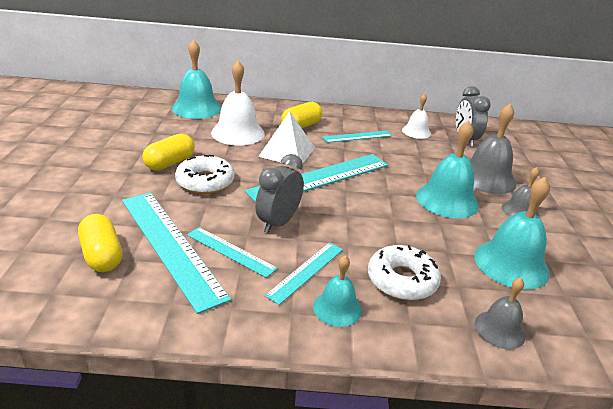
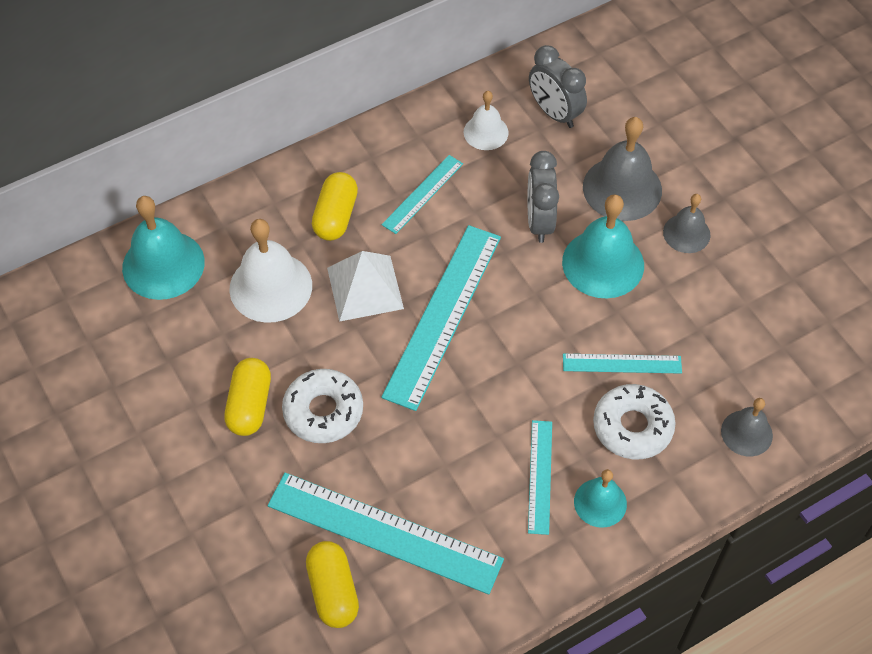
camera: 30 degrees left, 25 degrees up
(102, 255) = (333, 591): yellow capsule -> yellow capsule turned 45 degrees clockwise
(230, 251) = (449, 499): turquoise ruler -> turquoise ruler (622, 363)
(278, 223) = (459, 424): grey clock -> grey clock (539, 221)
(511, 264) = (716, 333): turquoise bell -> none

